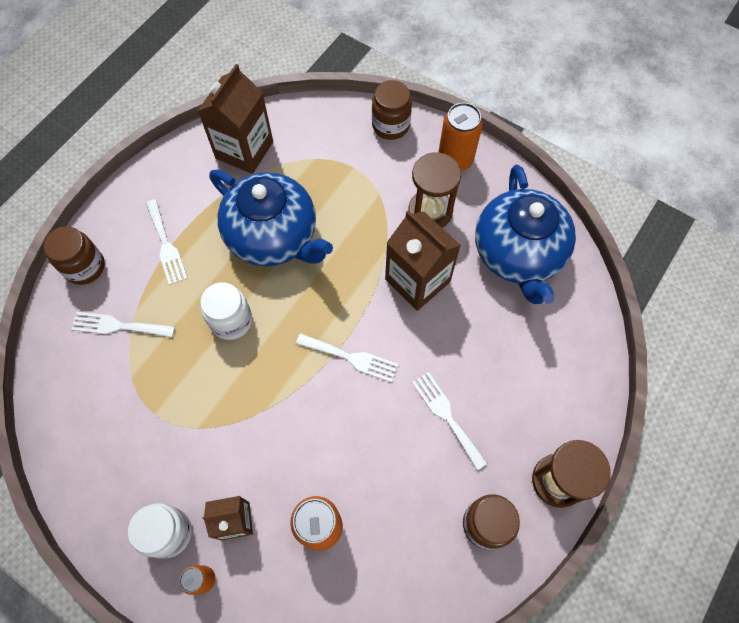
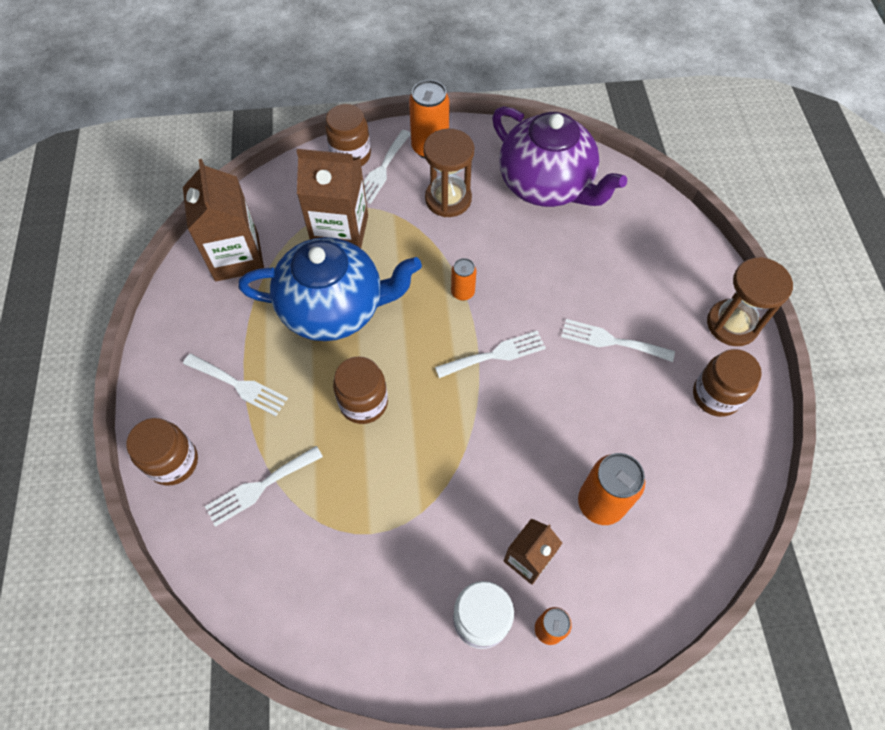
camera: 40 degrees left, 5 degrees down
(231, 321) = (363, 402): white jar -> brown jar
(372, 292) = (462, 292): none -> orange can
(403, 153) = (382, 169): none -> white fork
(417, 280) = (489, 258): brown carton -> brown carton (340, 231)
(518, 254) = (546, 185): blue teapot -> purple teapot

